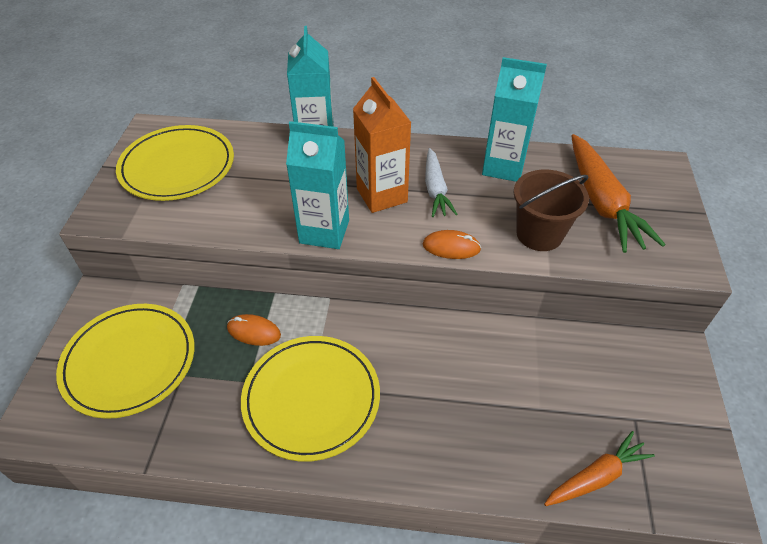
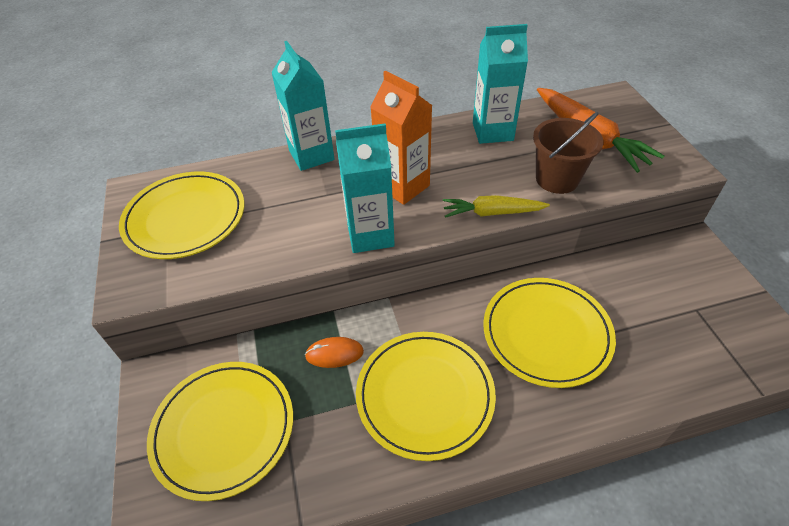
camera: 20 degrees left, 0 degrees up
(435, 189) = (447, 167): white carrot -> none
(451, 247) = (492, 213): orange mouse -> yellow carrot
(460, 385) = (546, 333): none -> yellow plate
(596, 476) = (696, 367): orange carrot -> none

